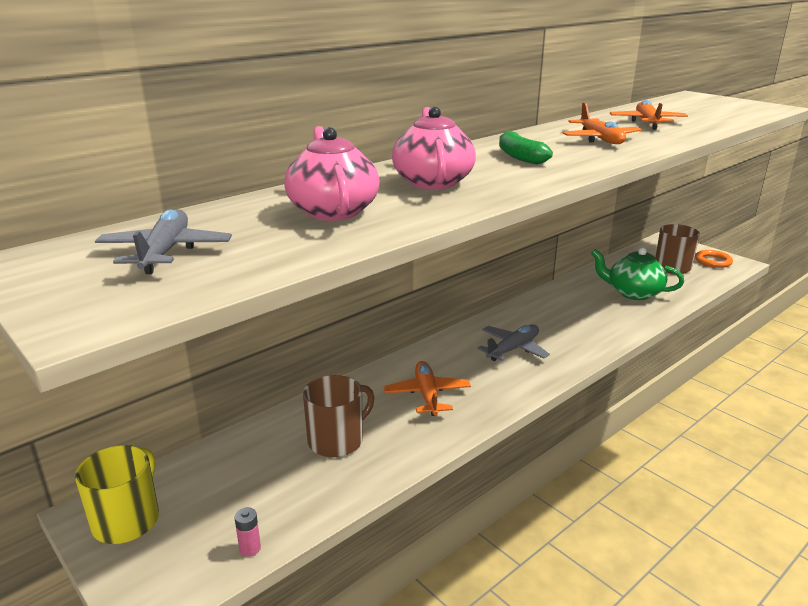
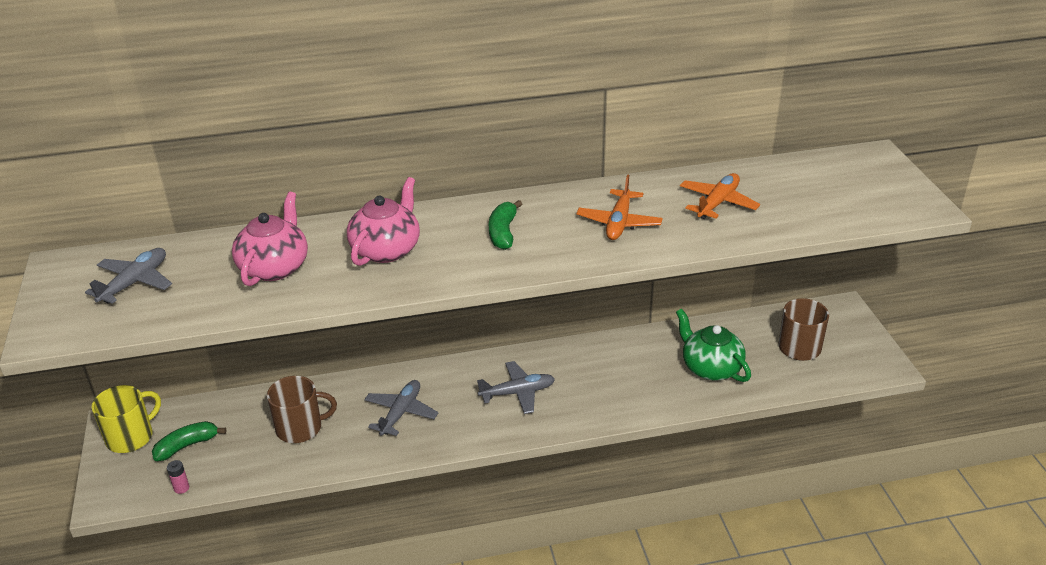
camera: 30 degrees right, 10 degrees up
(215, 503) = (187, 446): none -> green banana
(427, 395) = (401, 413): orange plane -> grey plane
(713, 261) = (859, 355): orange ring -> none

